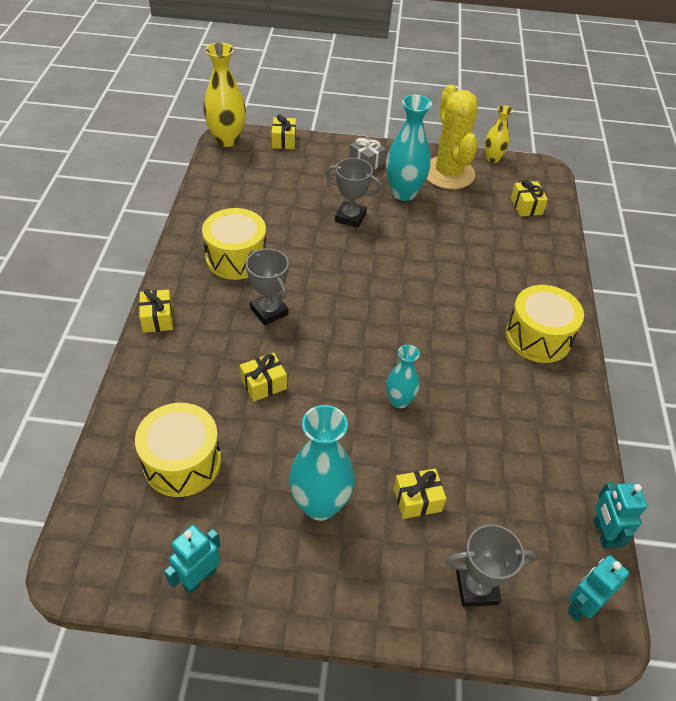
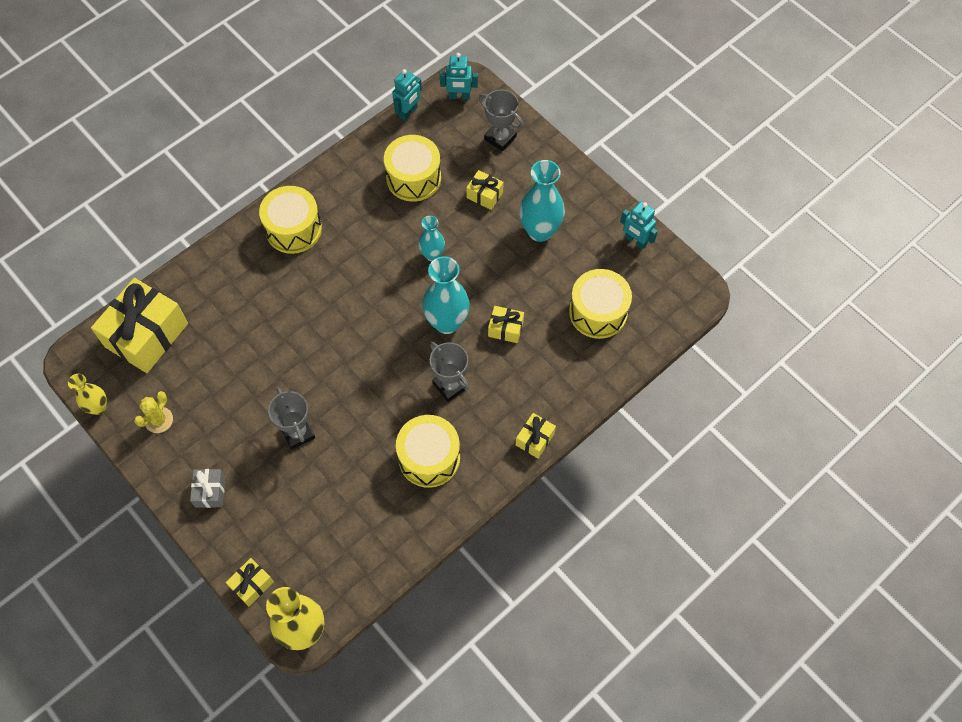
camera: 135 degrees left, 15 degrees up
(199, 578) = (635, 241): turquoise robot -> turquoise robot turned 45 degrees clockwise
(269, 311) = (450, 385): grey trophy -> grey trophy turned 45 degrees counterclockwise
(404, 193) = (224, 426): turquoise vase -> turquoise vase (447, 322)
(448, 173) = (159, 420): yellow cactus -> yellow cactus, size x0.47
(504, 462) = (413, 178): none -> yellow drum
(526, 206) = (146, 335): yellow gift -> yellow gift, size x2.14

